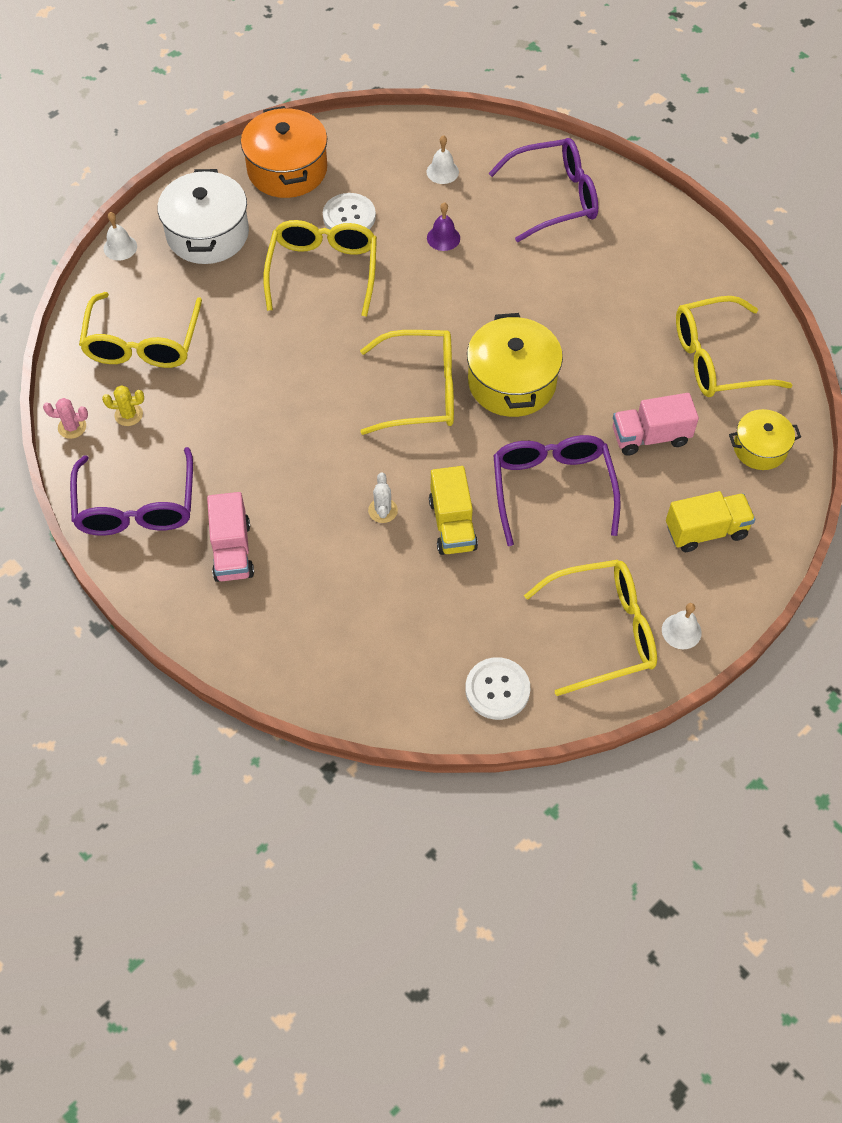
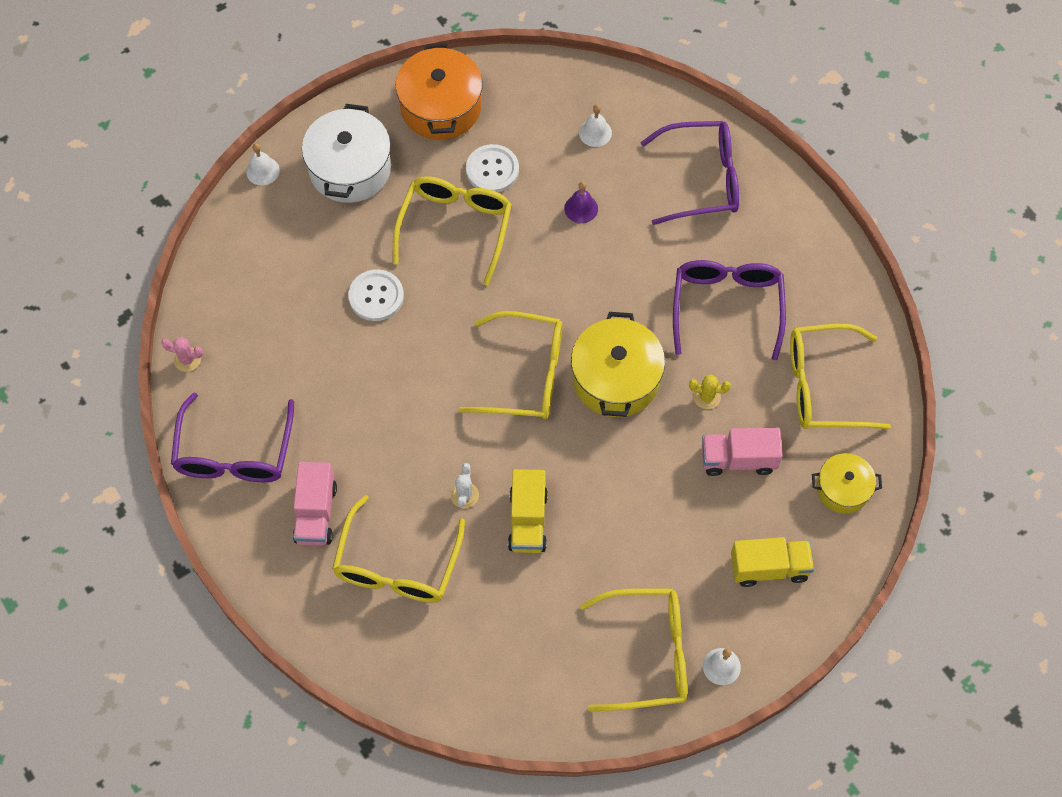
camera: 10 degrees right, 5 degrees up
(128, 415) = (242, 355): yellow cactus -> yellow cactus (707, 397)
(143, 343) = (268, 279): yellow glasses -> yellow glasses (397, 564)
(497, 689) = (536, 695): white button -> white button (376, 296)
(552, 489) = (631, 499): purple glasses -> purple glasses (727, 307)

